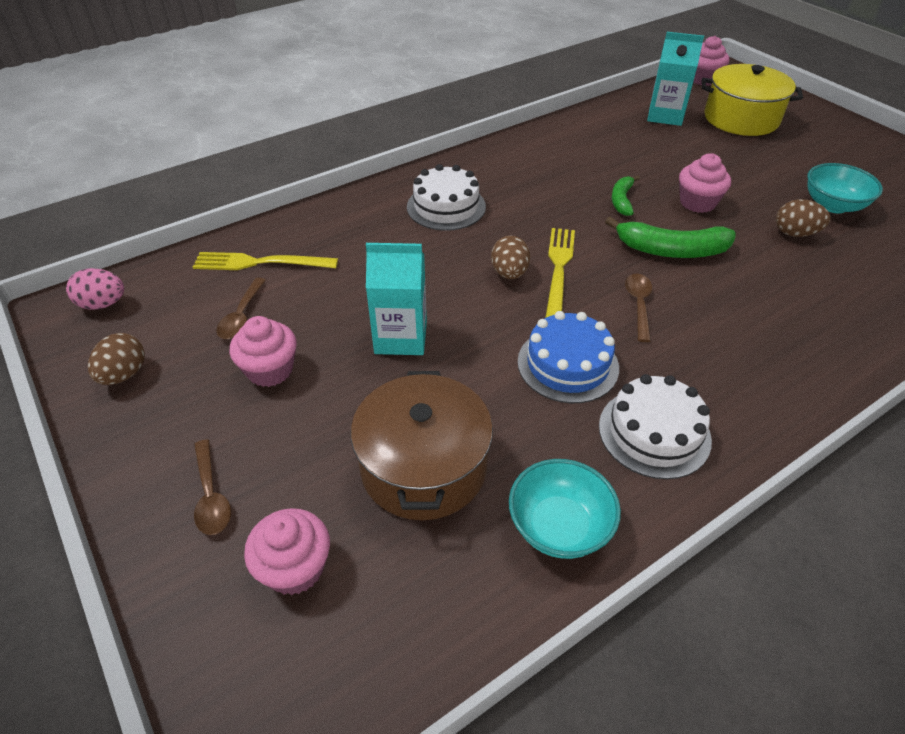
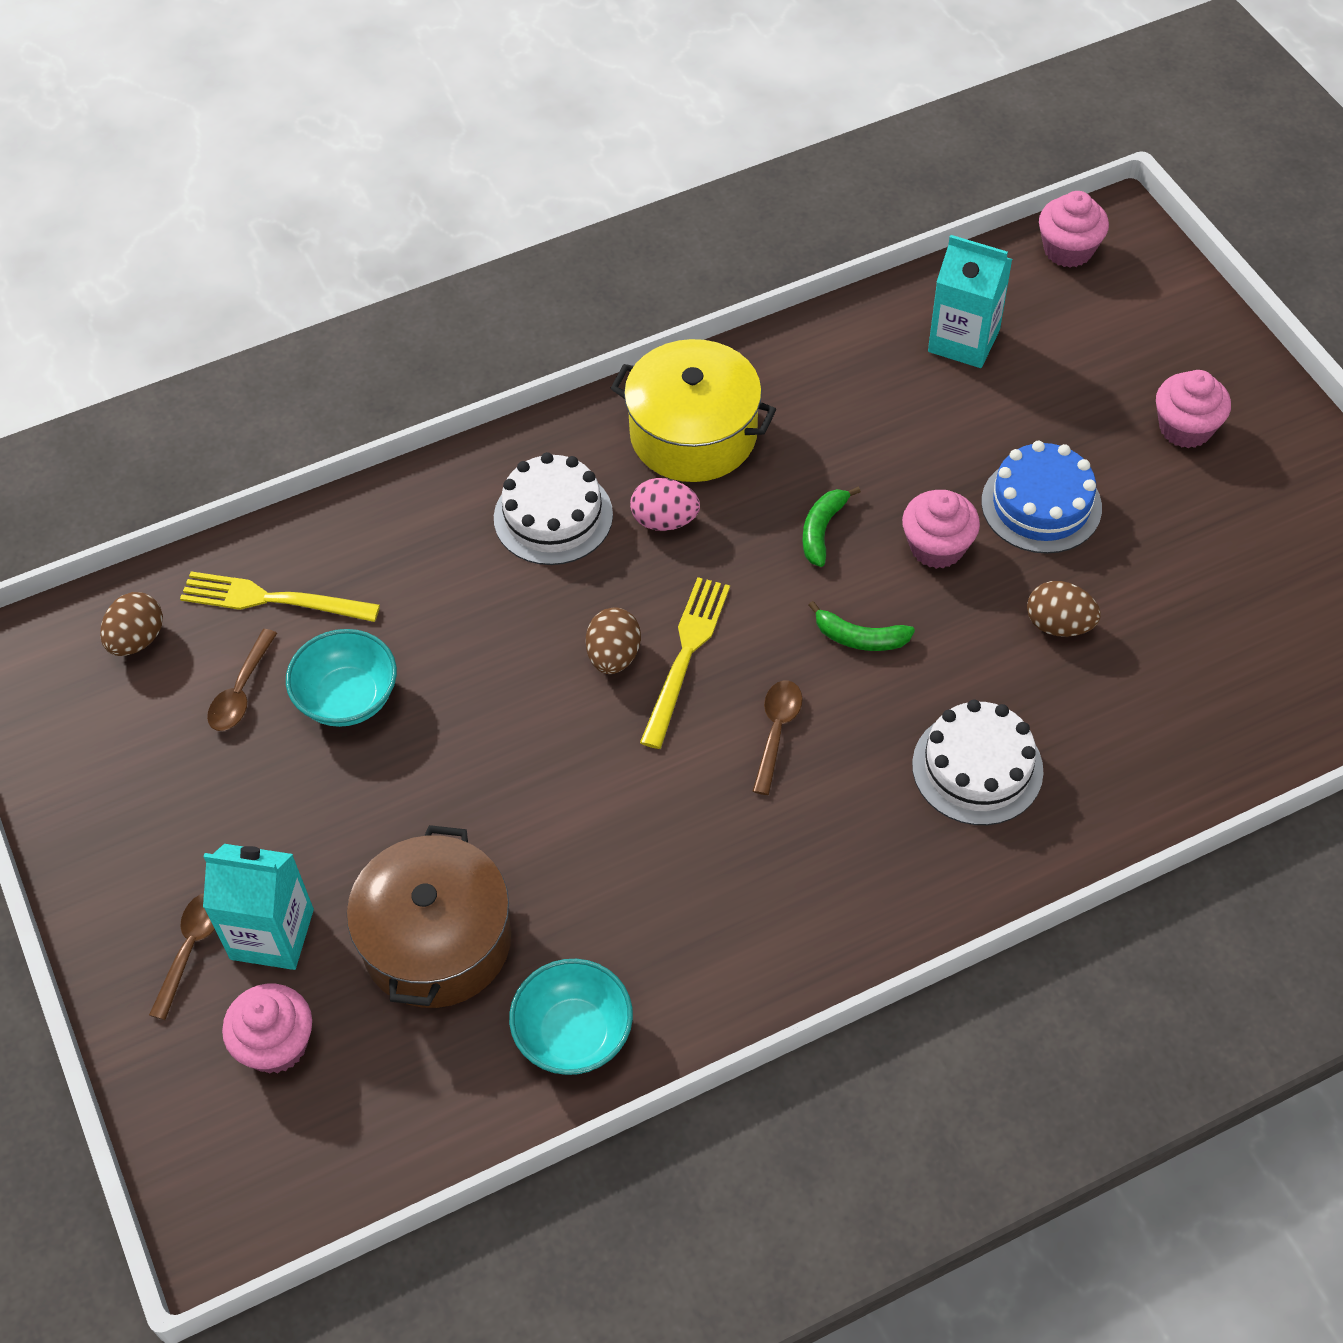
camera: 10 degrees right, 10 degrees up
(103, 304) = (62, 651): pink egg -> pink egg (664, 520)
(124, 374) = (91, 768): brown egg -> brown egg (137, 639)
(211, 496) = (191, 948): brown spoon -> brown spoon turned 150 degrees counterclockwise
(270, 370) = (271, 782): pink cupcake -> pink cupcake (1185, 428)
(401, 337) = (443, 750): turquoise carton -> turquoise carton (272, 934)
(567, 364) = (649, 817): blue cake -> blue cake (1041, 505)
(654, 432) = (725, 929): white cake -> white cake (977, 768)
(671, 250) = (859, 638): green banana -> green banana, size x0.58
(741, 118) = (1090, 360): yellow pot -> yellow pot (693, 434)
(833, 205) = (1146, 574): turquoise bowl -> turquoise bowl (348, 698)

